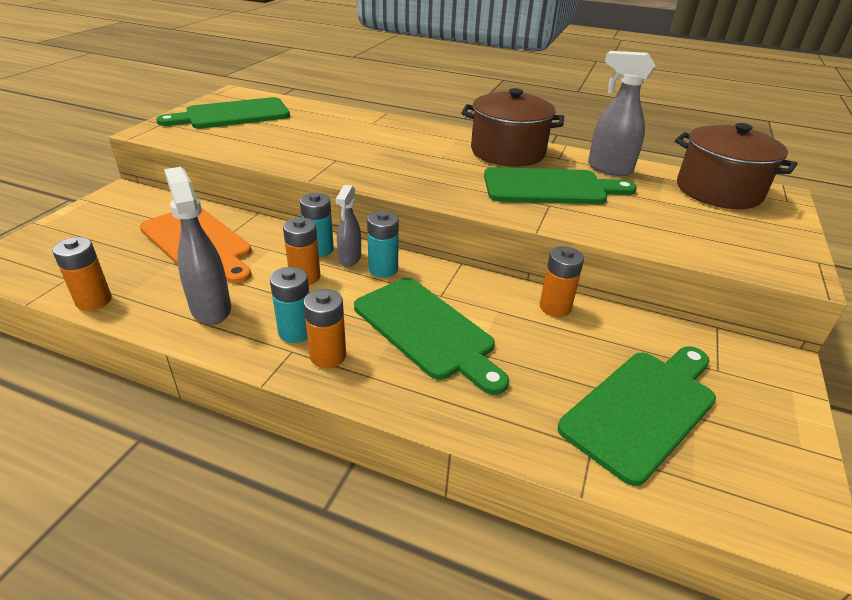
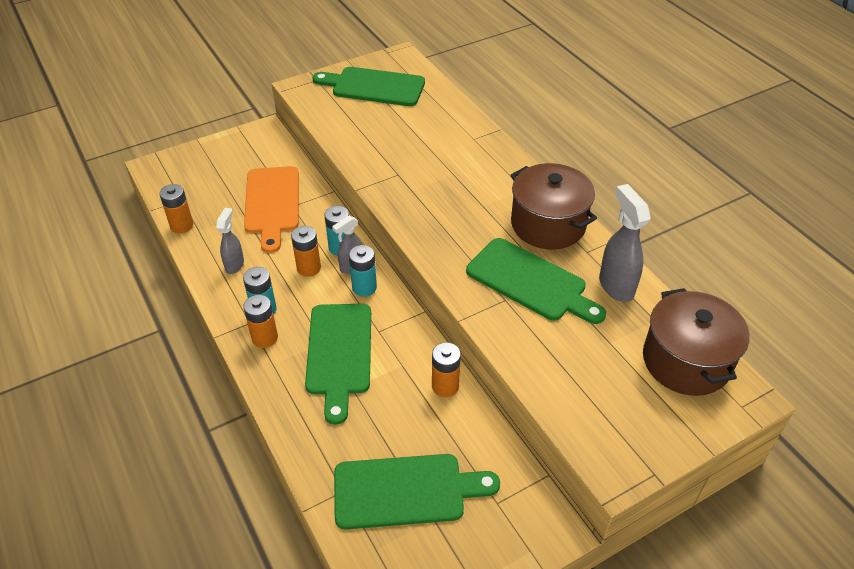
camera: 40 degrees right, 10 degrees up
(210, 308) = (234, 265): grey spray bottle -> grey spray bottle, size x0.63

